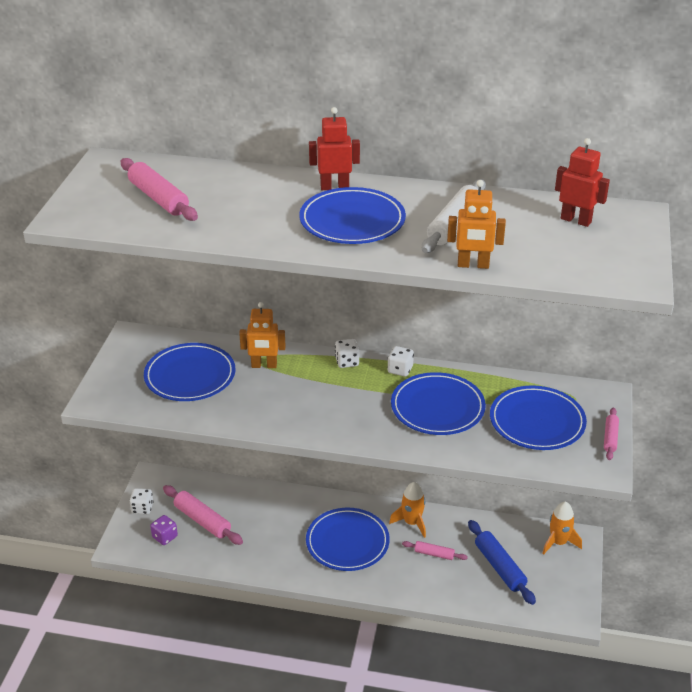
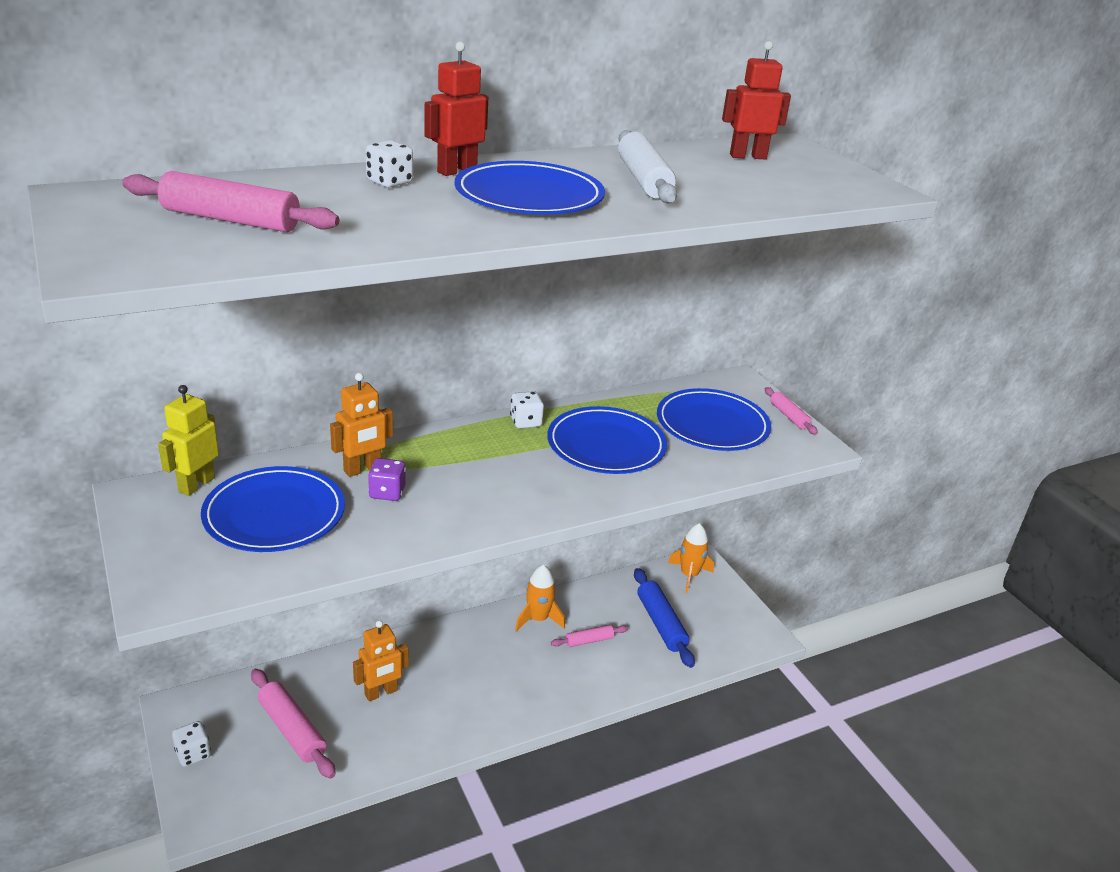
camera: 40 degrees left, 5 degrees down
(165, 537) = (256, 775): purple dice -> purple dice (387, 493)
(166, 341) = (196, 484): none -> yellow robot
(202, 520) = (292, 730): pink rolling pin -> pink rolling pin turned 45 degrees clockwise
(347, 362) = (459, 433): white dice -> white dice (389, 182)
(347, 542) = (489, 671): blue plate -> none
(473, 265) = (722, 208): orange robot -> orange robot (381, 693)
(499, 567) = (661, 623): blue rolling pin -> blue rolling pin turned 45 degrees clockwise

